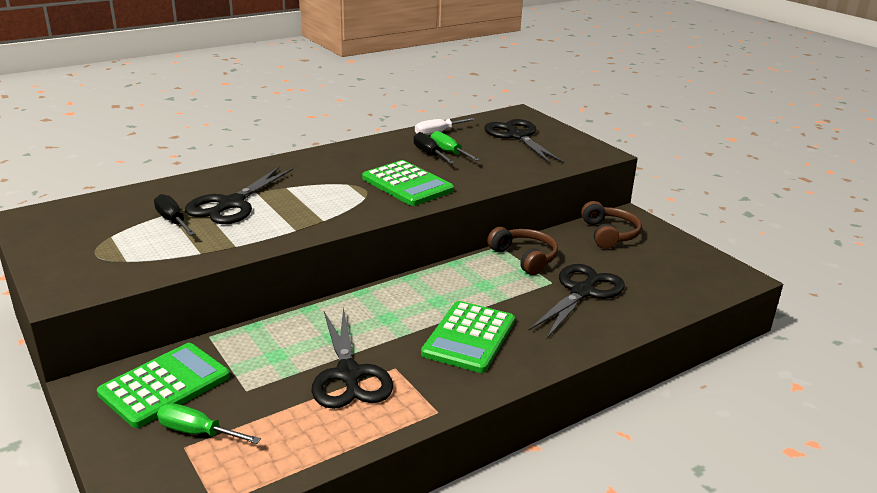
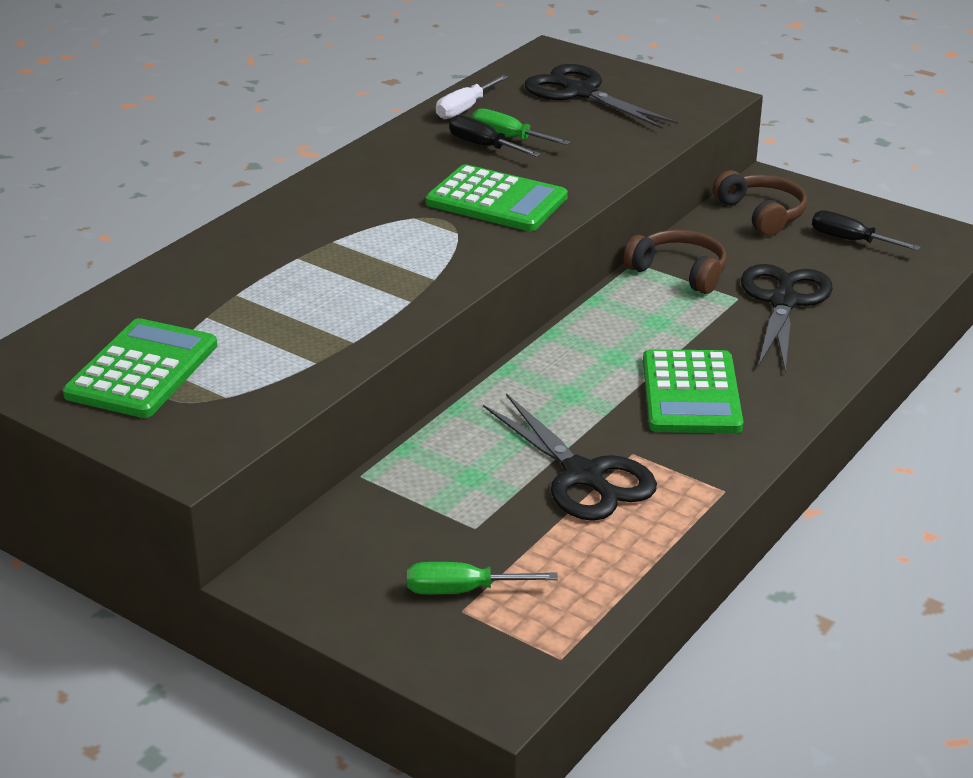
camera: 20 degrees left, 5 degrees up
(165, 385) = (365, 549): green calculator -> green calculator (142, 370)
(172, 221) = (225, 326): black screwdriver -> black screwdriver (850, 240)
(231, 204) = (281, 283): black scissors -> none

